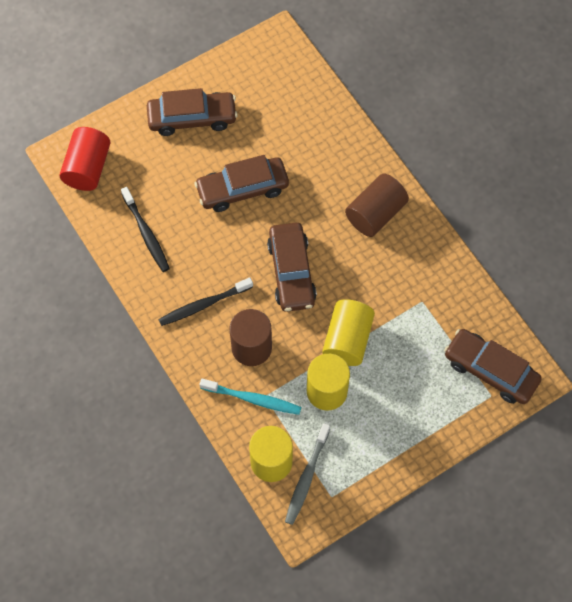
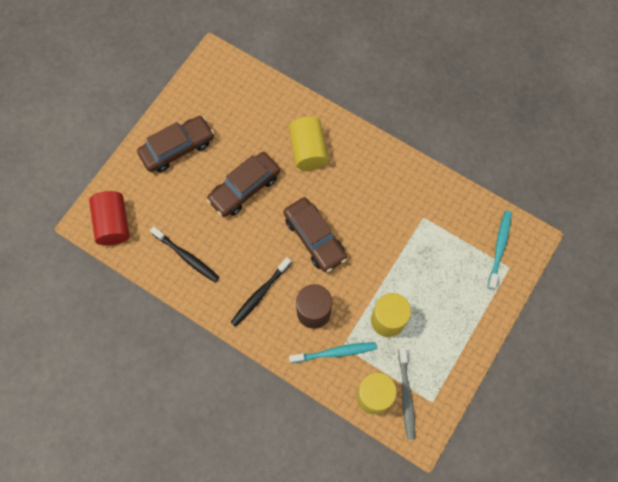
camera: 25 degrees left, 5 degrees up
(347, 340) = (383, 272): yellow cylinder -> yellow cylinder (308, 150)
(375, 213) = (355, 164): brown cylinder -> none
(490, 370) = (499, 248): brown car -> turquoise toothbrush

